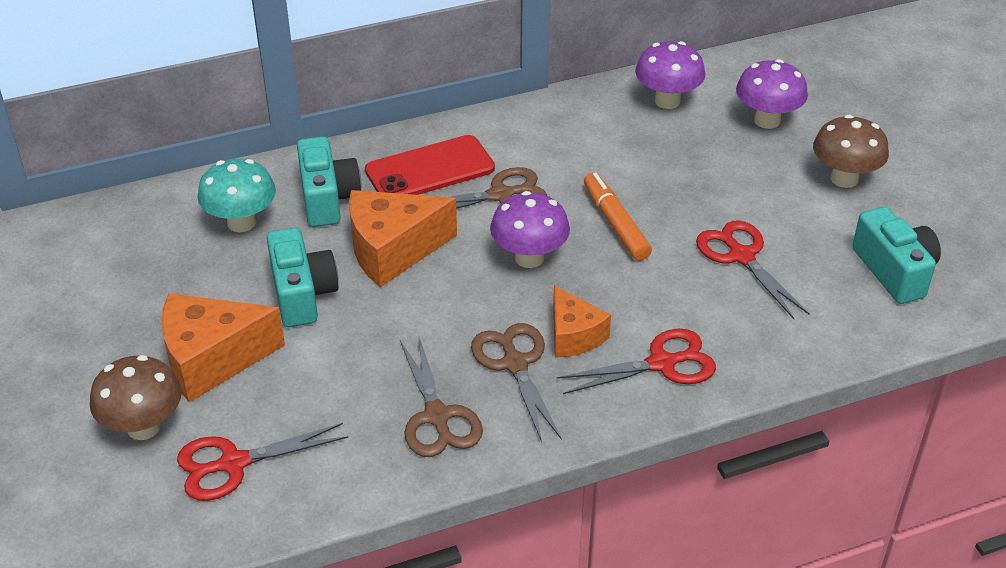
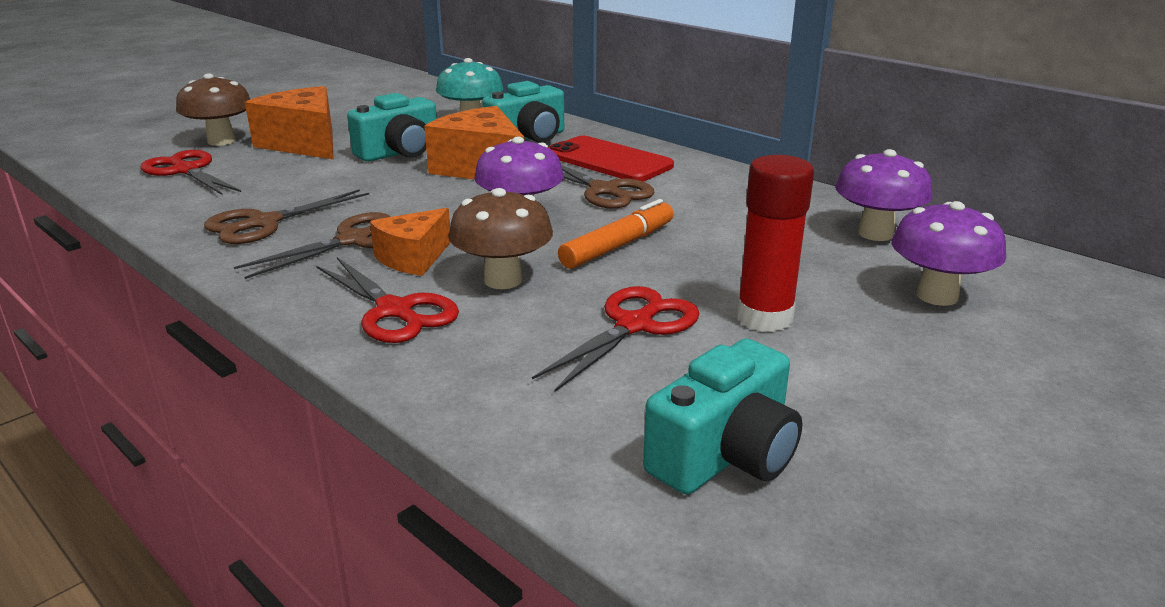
camera: 65 degrees right, 15 degrees down
(759, 199) = (764, 318): none -> red glue stick
(844, 179) = (895, 373): brown mushroom -> brown mushroom (503, 280)

